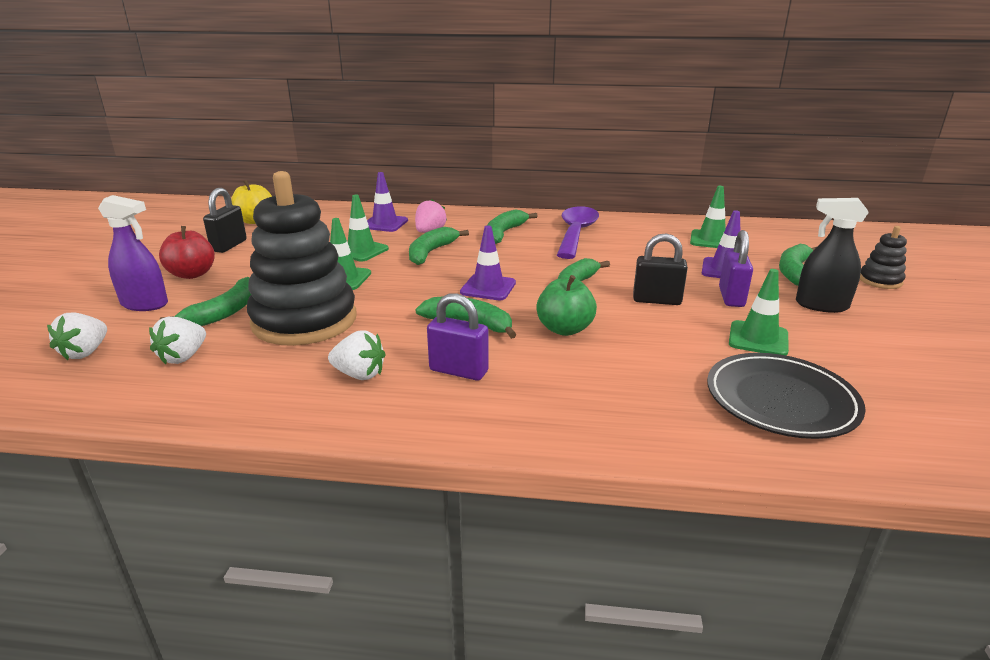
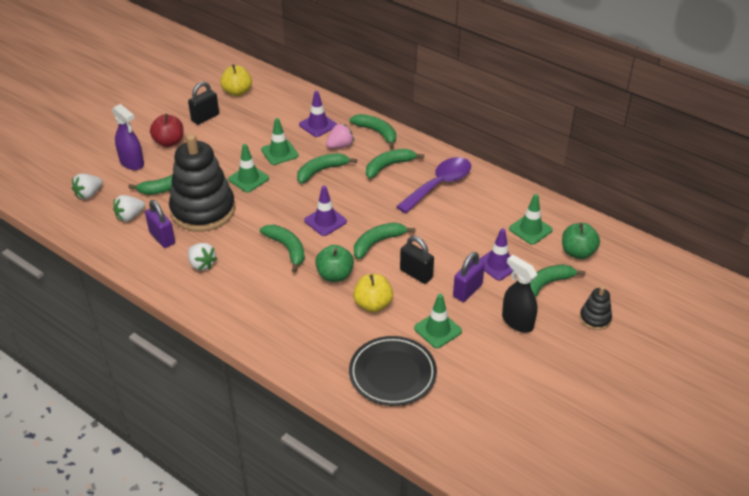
camera: 30 degrees right, 15 degrees up
(458, 371) = (251, 282): purple padlock -> purple padlock (162, 238)
(459, 215) = (377, 132): none -> green banana
(650, 341) = (373, 304): none -> yellow apple
(778, 243) = (577, 252): none -> green apple

